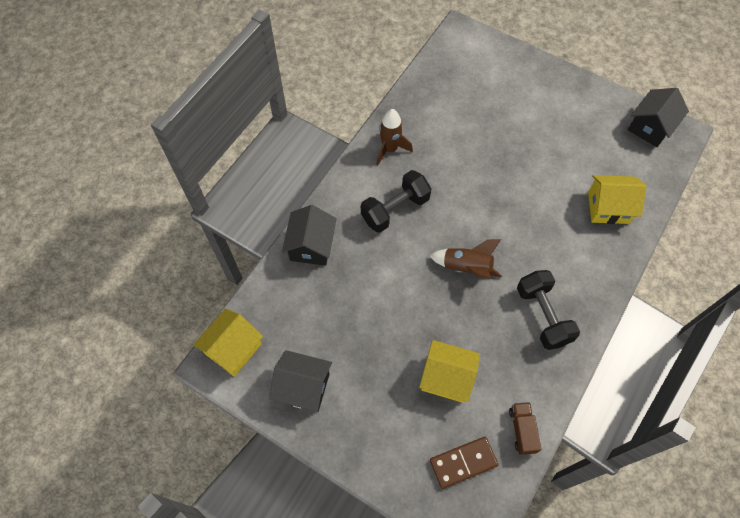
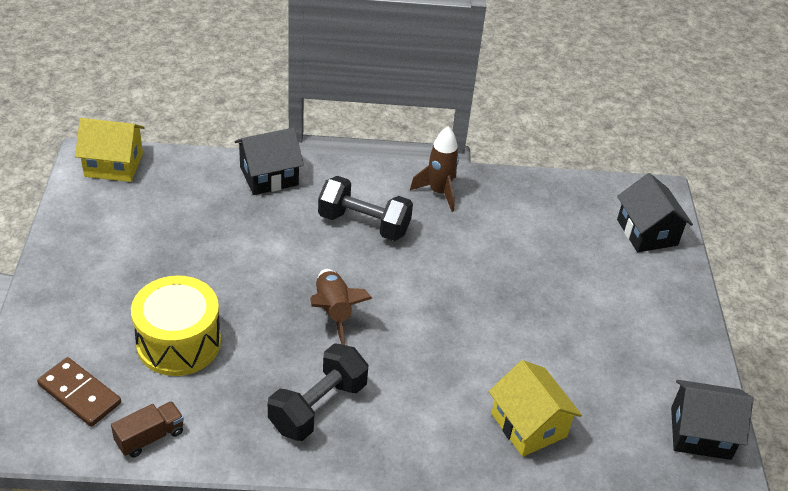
camera: 55 degrees right, 20 degrees down
(303, 387) = (100, 230): black house -> black house (647, 232)
(447, 377) = (179, 342): yellow house -> yellow drum

